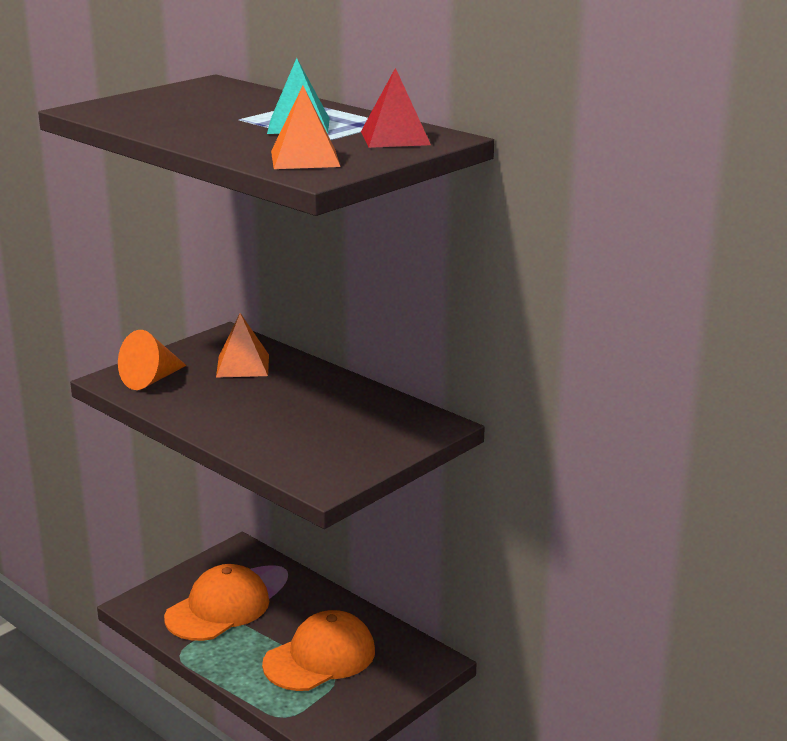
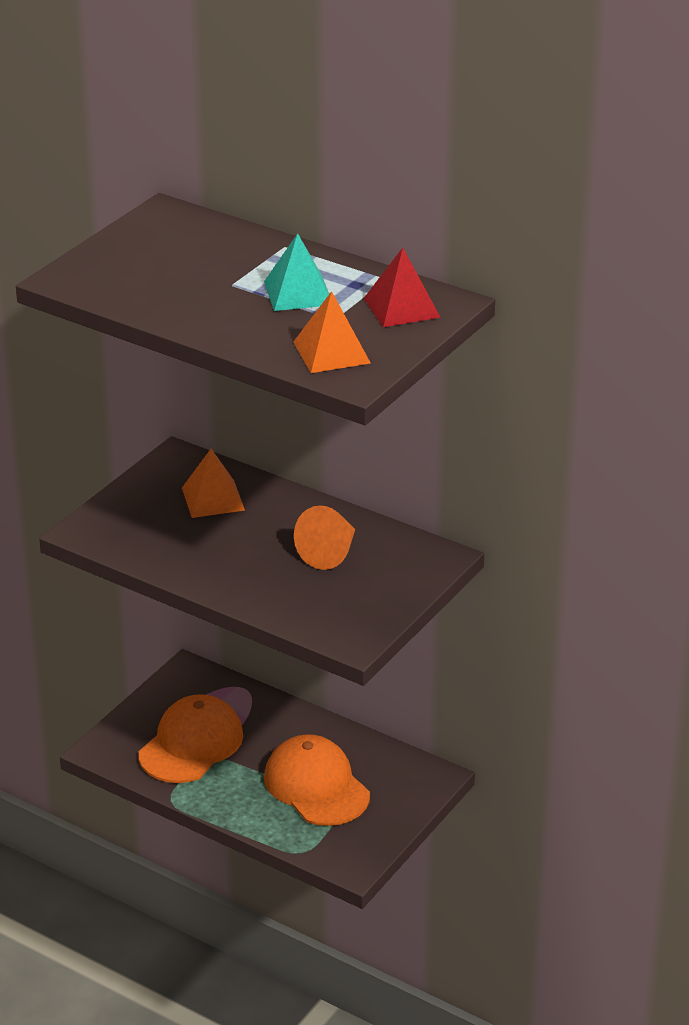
camera: 10 degrees left, 10 degrees up
(151, 380) = (125, 528): orange cone -> orange cone (329, 553)
(320, 657) = (316, 786): orange cap -> orange cap turned 75 degrees counterclockwise

